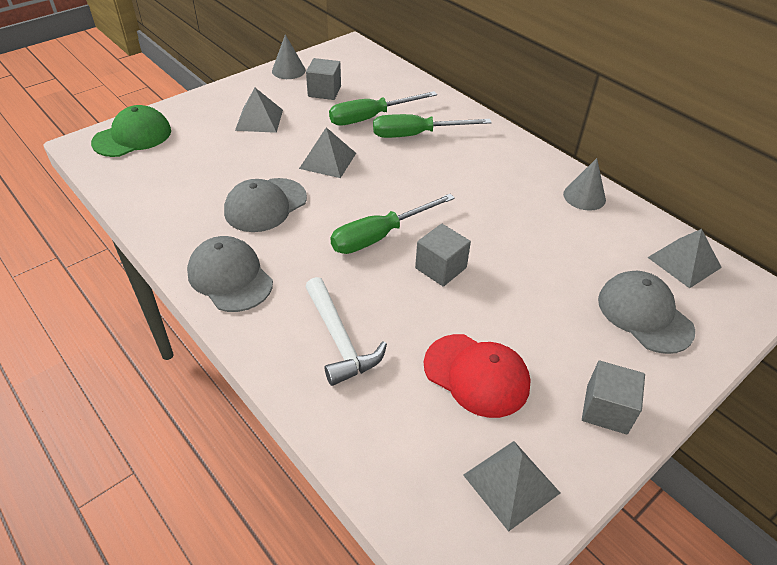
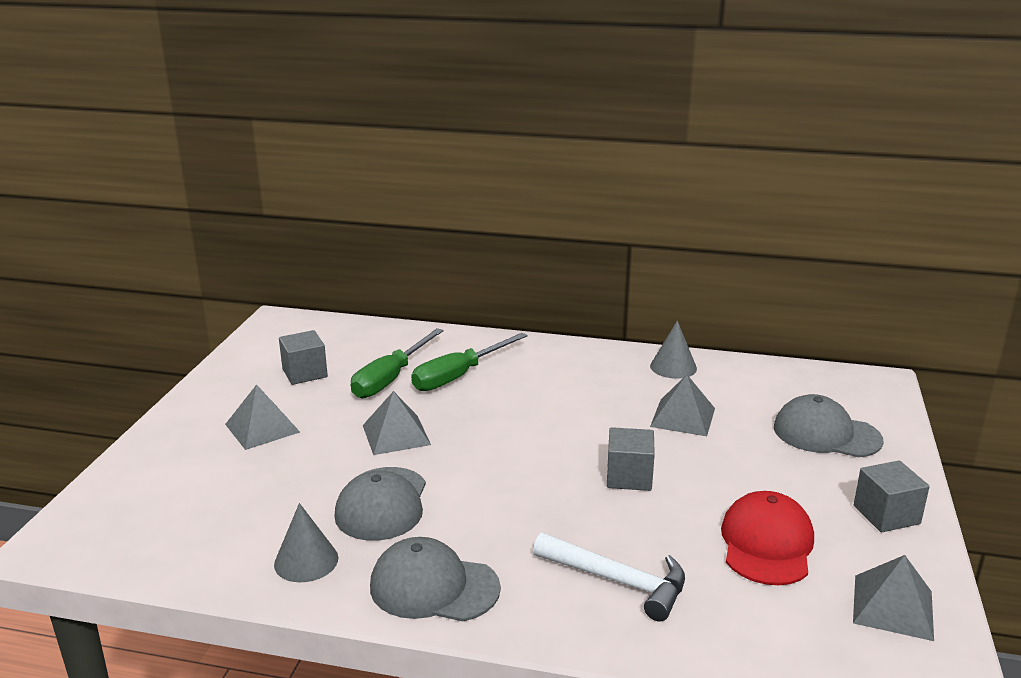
camera: 35 degrees left, 20 degrees down
(132, 136) = (112, 509): green cap -> none
(288, 70) = (233, 368): grey cone -> grey cone (306, 561)
(380, 236) = (539, 477): green screwdriver -> none
(476, 375) = (766, 544): red cap -> red cap turned 75 degrees counterclockwise
(684, 262) = (805, 383): grey pyramid -> grey pyramid (682, 417)

